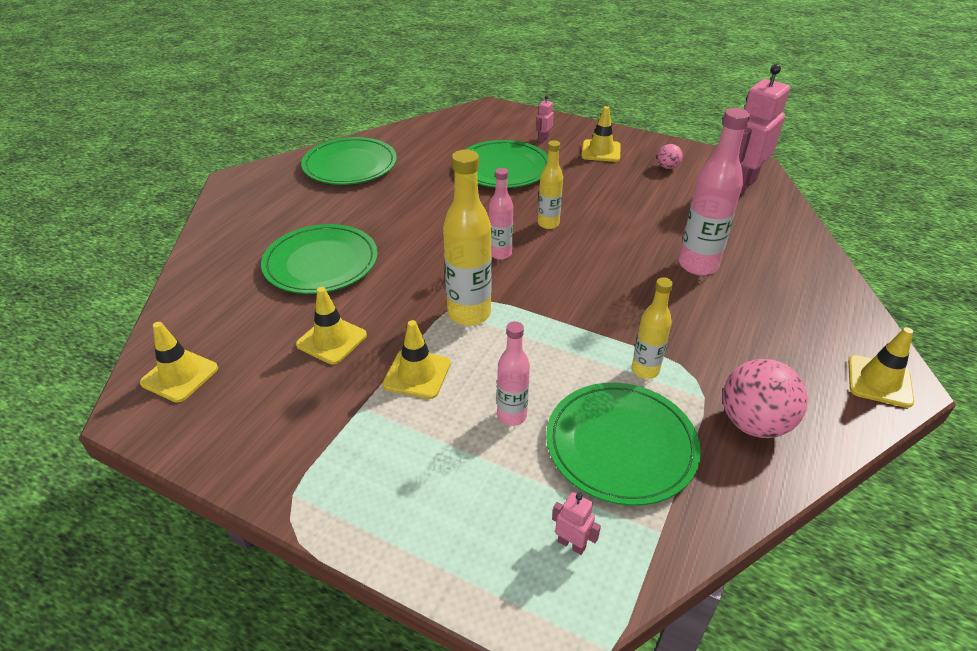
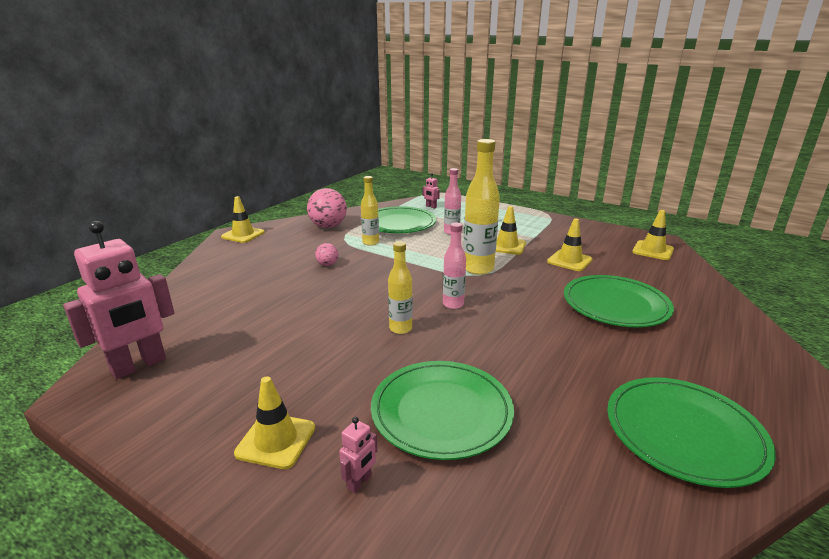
camera: 175 degrees left, 15 degrees down
(667, 167) = (203, 399): pink ball -> pink ball (327, 264)
(698, 265) = (285, 289): pink bottle -> none

